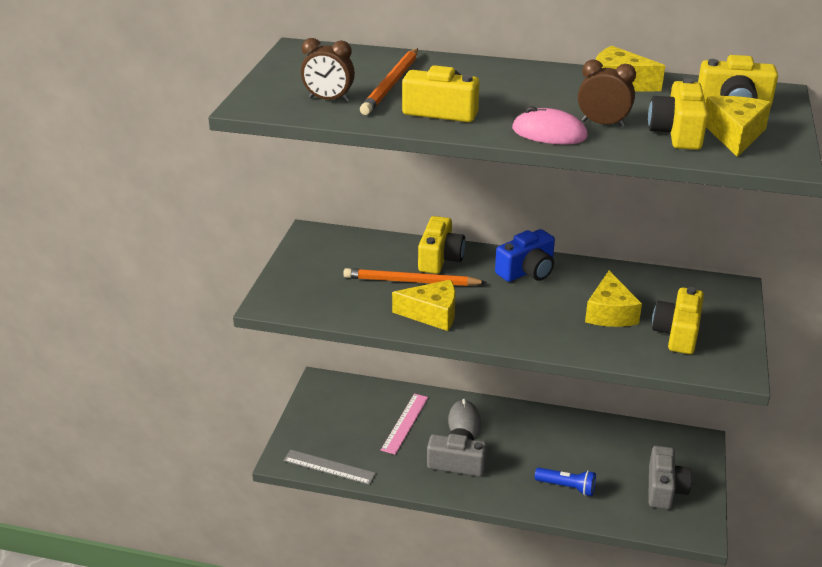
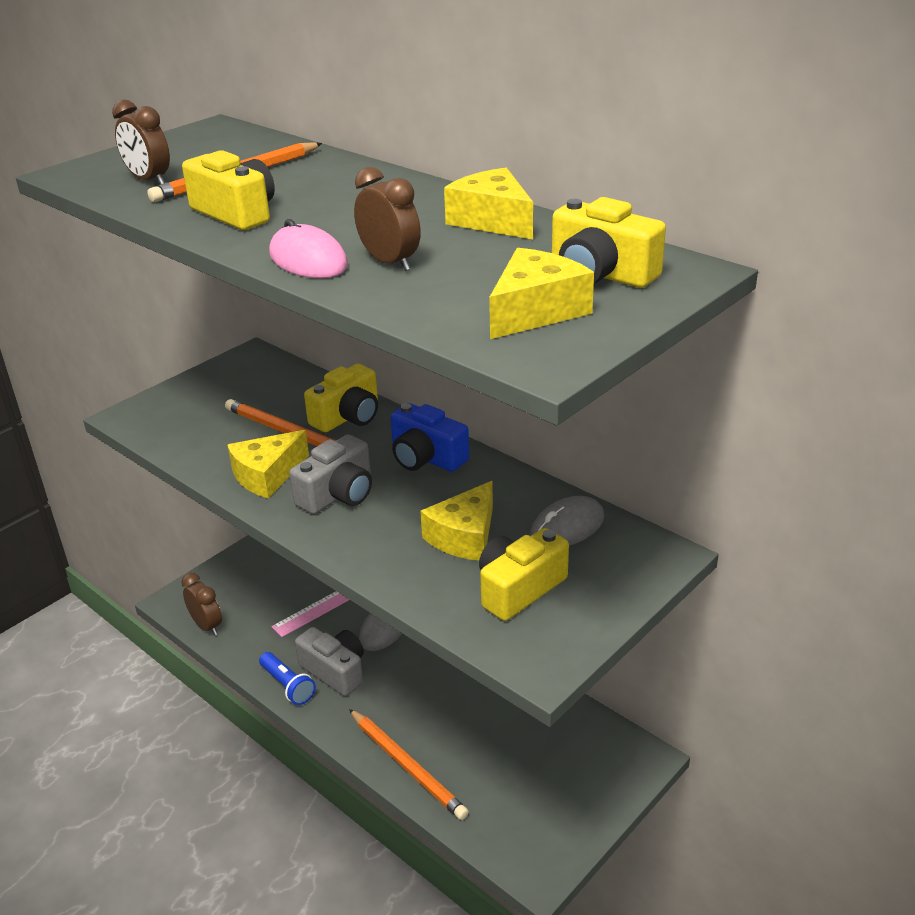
camera: 30 degrees right, 0 degrees up
(329, 467) = (207, 626): grey ruler -> brown clock
(432, 314) = (267, 475): yellow cheese -> yellow cheese turned 105 degrees clockwise
(527, 271) = (426, 457): blue camera -> blue camera turned 45 degrees clockwise
(564, 503) = (407, 766): none -> orange pencil
(567, 487) = (428, 747): blue flashlight -> blue flashlight (288, 686)
(663, 288) = (567, 527): none -> grey mouse
(664, 489) = (543, 798): grey camera -> grey camera (338, 494)
(677, 133) = (463, 292): yellow camera -> none

